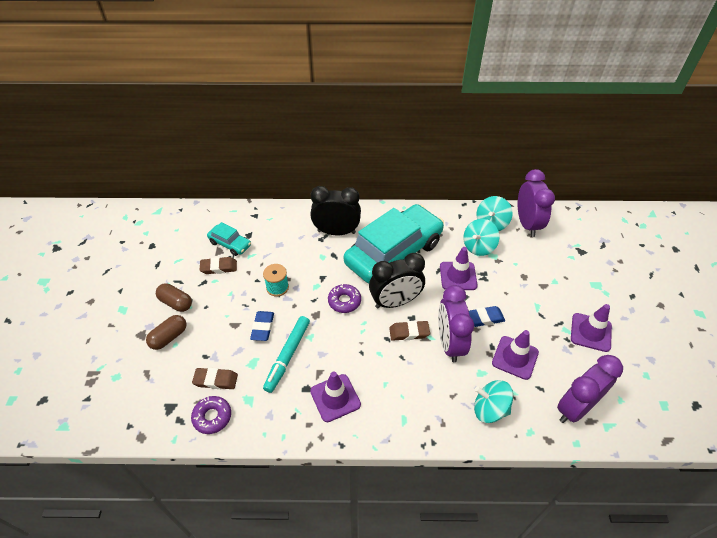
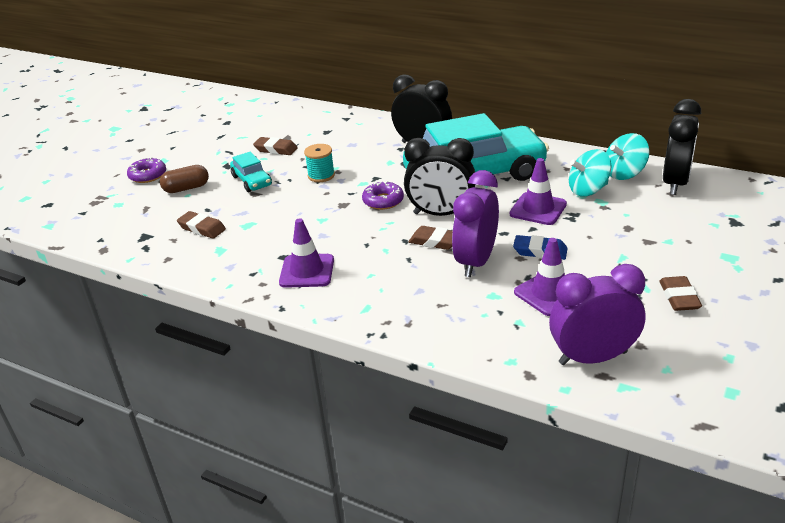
camera: 30 degrees right, 15 degrees down
(176, 303) = (213, 166): brown capsule -> none
(212, 417) = (176, 253): purple donut -> purple donut (148, 175)
(230, 244) = (302, 134): turquoise car -> turquoise car (252, 181)
(263, 327) = (280, 201): blue eraser -> none
(287, 356) = (286, 228): turquoise marker -> none
(490, 409) = (476, 328): turquoise spinning top -> none
(527, 224) = (675, 183): purple clock -> black clock
(590, 332) = (679, 297): purple traffic cone -> brown eraser

